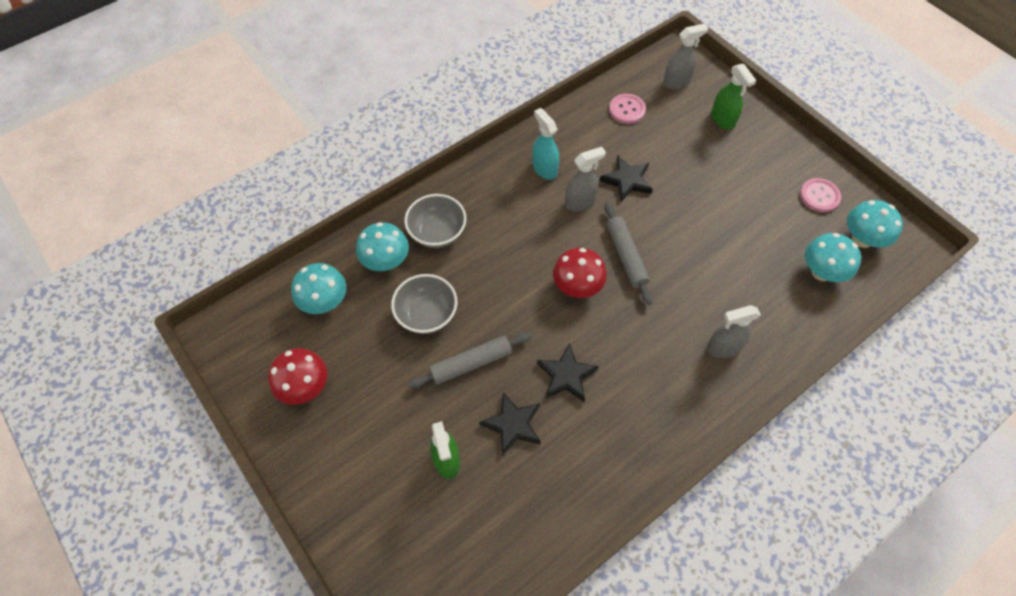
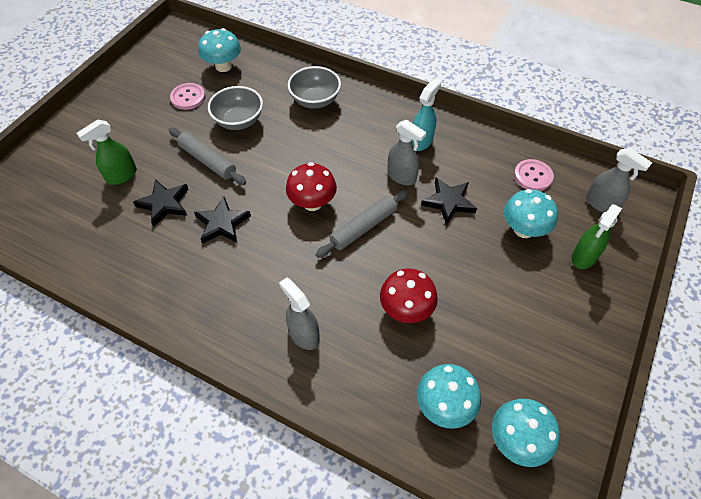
camera: 65 degrees right, 5 degrees down
(305, 387) = (153, 83): red mushroom -> red mushroom (406, 309)
(386, 261) = (273, 83): turquoise mushroom -> turquoise mushroom (523, 229)
(819, 196) = (547, 378): pink button -> pink button (188, 97)

